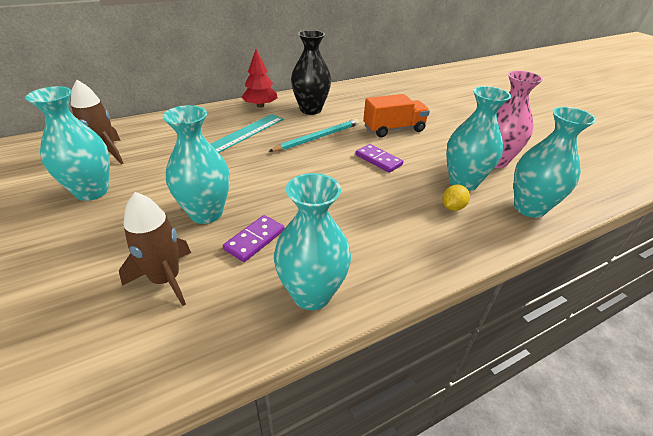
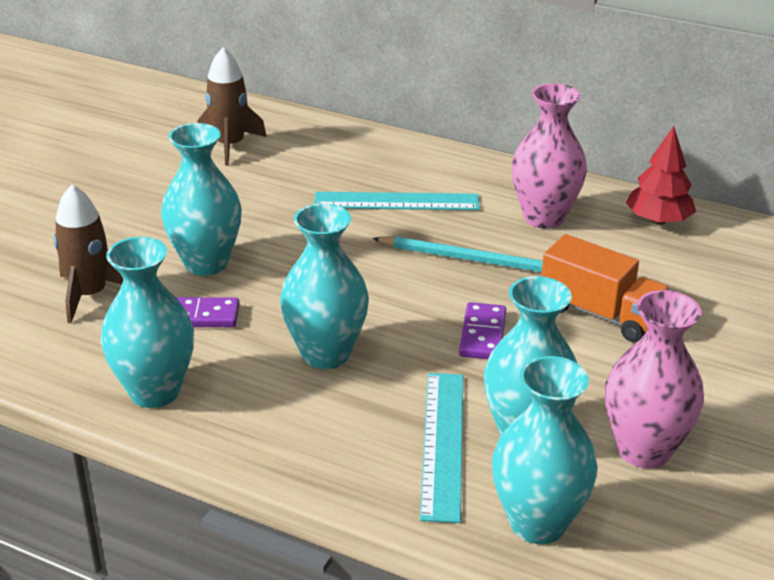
camera: 55 degrees right, 5 degrees down
(92, 191) = (162, 180): turquoise vase -> turquoise vase (325, 354)
(260, 106) = (489, 174): red tree -> red tree (658, 220)
(310, 110) = (544, 217): black vase -> pink vase
(452, 207) = (442, 443): yellow lemon -> turquoise ruler

